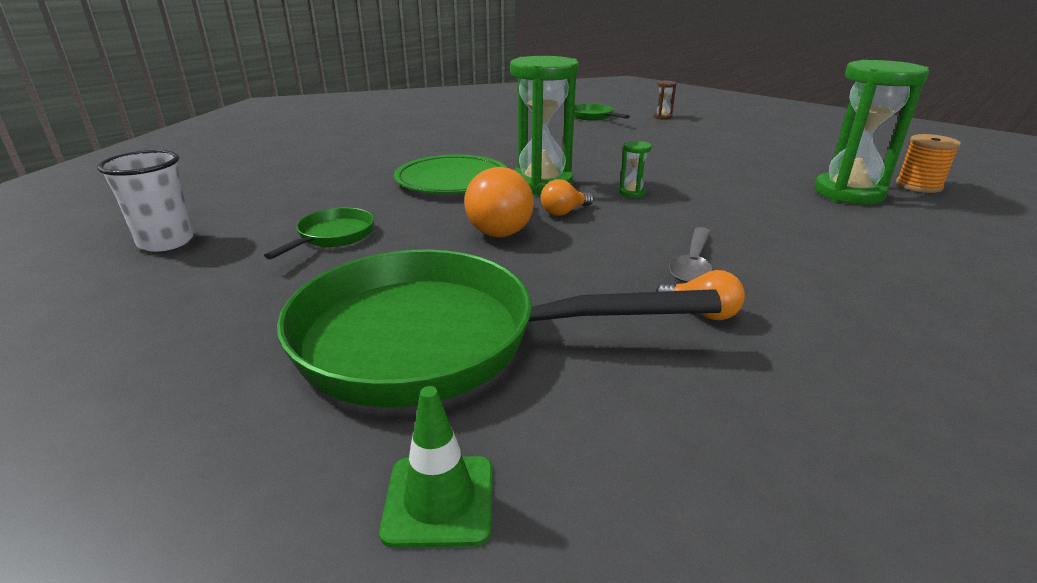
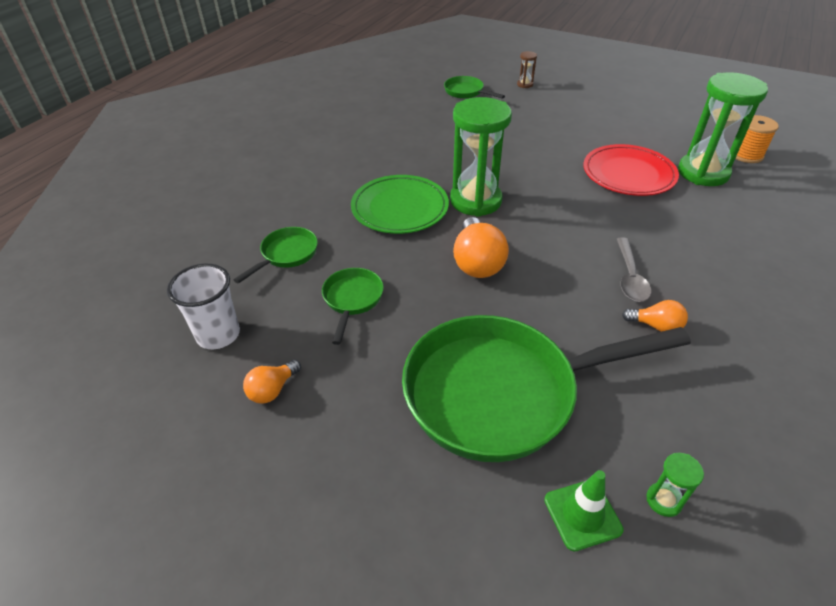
camera: 15 degrees left, 15 degrees up
(300, 197) = (286, 254): none -> green pan
(564, 212) = (512, 234): orange light bulb -> orange light bulb (272, 390)
(632, 193) = (551, 200): green hourglass -> green hourglass (663, 500)
(746, 184) = (628, 174): none -> red plate

